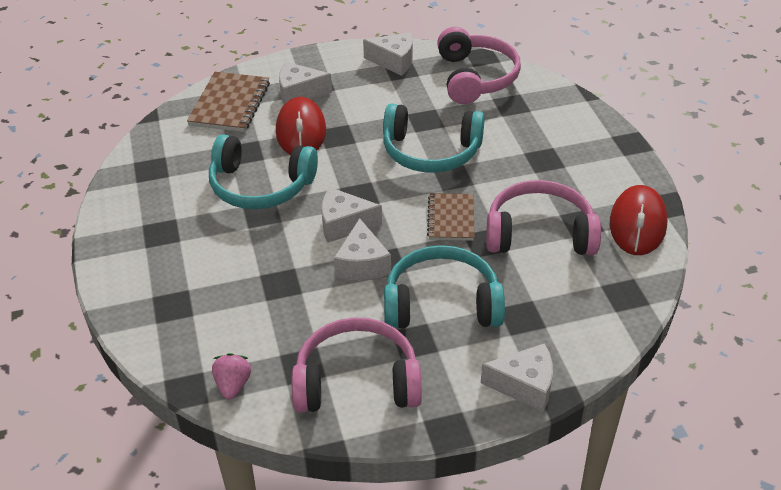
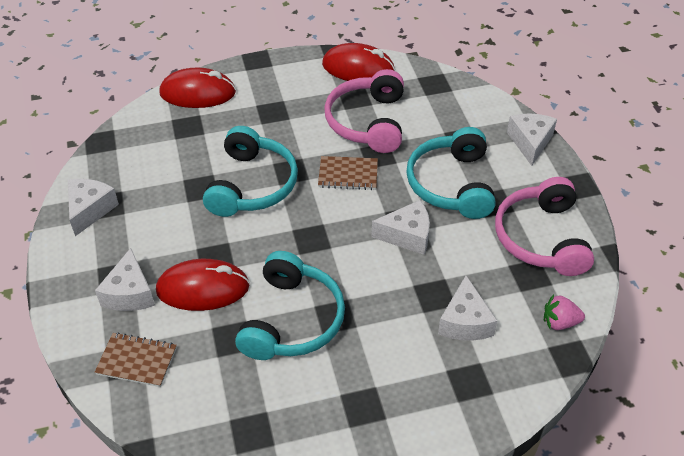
camera: 90 degrees left, 5 degrees up
(230, 104) = (137, 361): brown notebook -> brown notebook, size x0.67
(344, 224) = (353, 249): white cheese -> white cheese (465, 322)
(475, 77) = (137, 148): pink headphones -> none
(563, 106) = (198, 93): none -> red mouse

